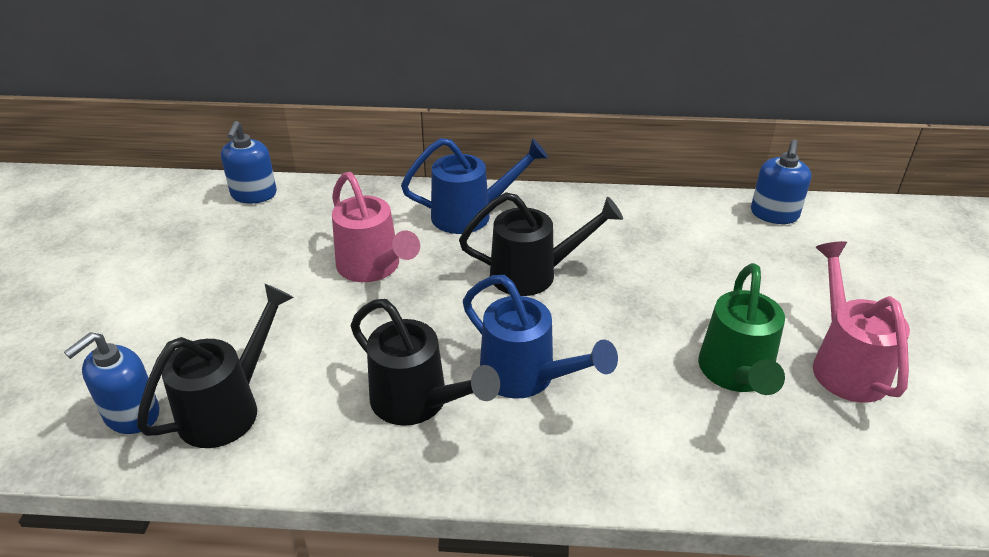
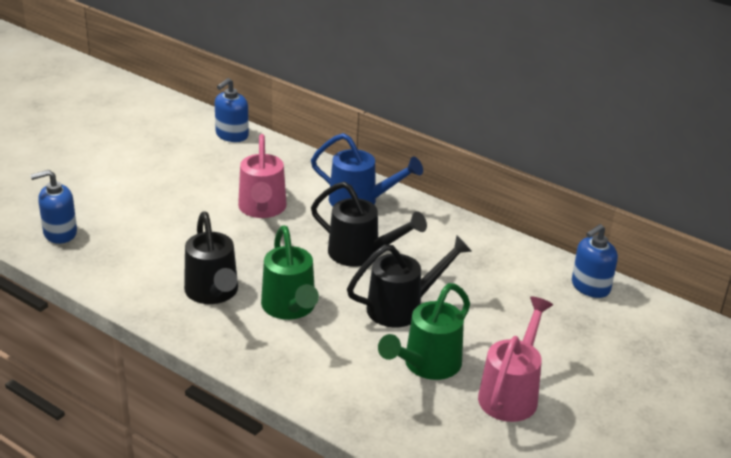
camera: 30 degrees right, 5 degrees down
(228, 408) = (110, 251): black watering can -> black watering can (402, 307)
(526, 377) = (290, 308): blue watering can -> green watering can

